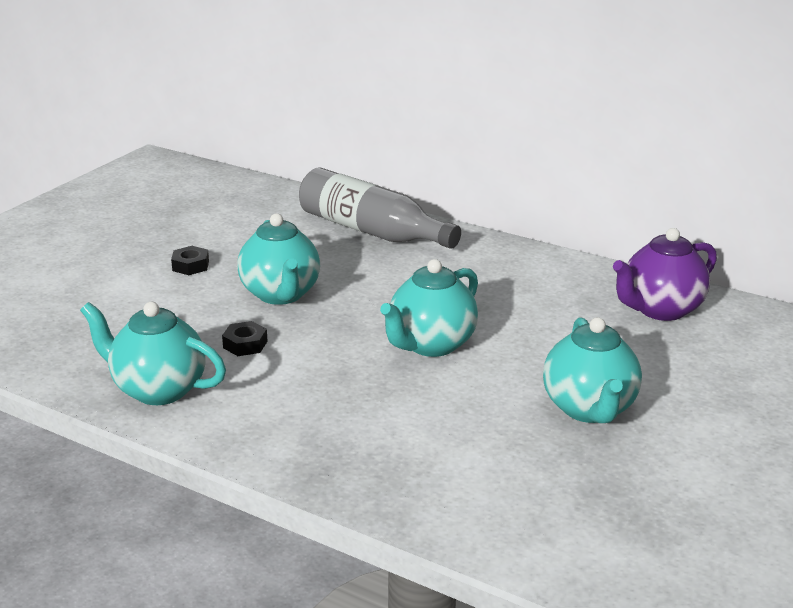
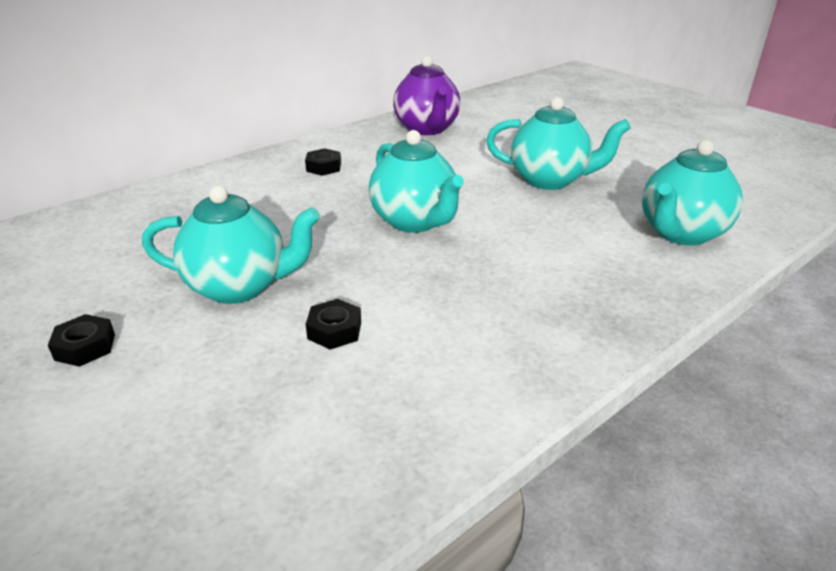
camera: 70 degrees left, 5 degrees up
(158, 389) = (398, 421): turquoise teapot -> turquoise teapot (681, 233)
(371, 231) = (160, 209): grey bottle -> none
(505, 276) = (323, 167): none -> black nut

